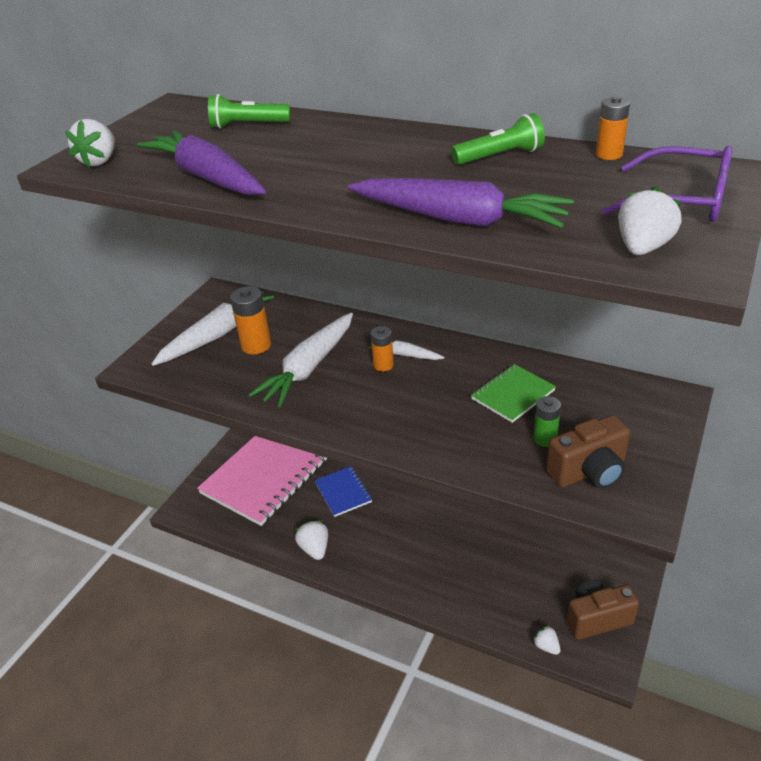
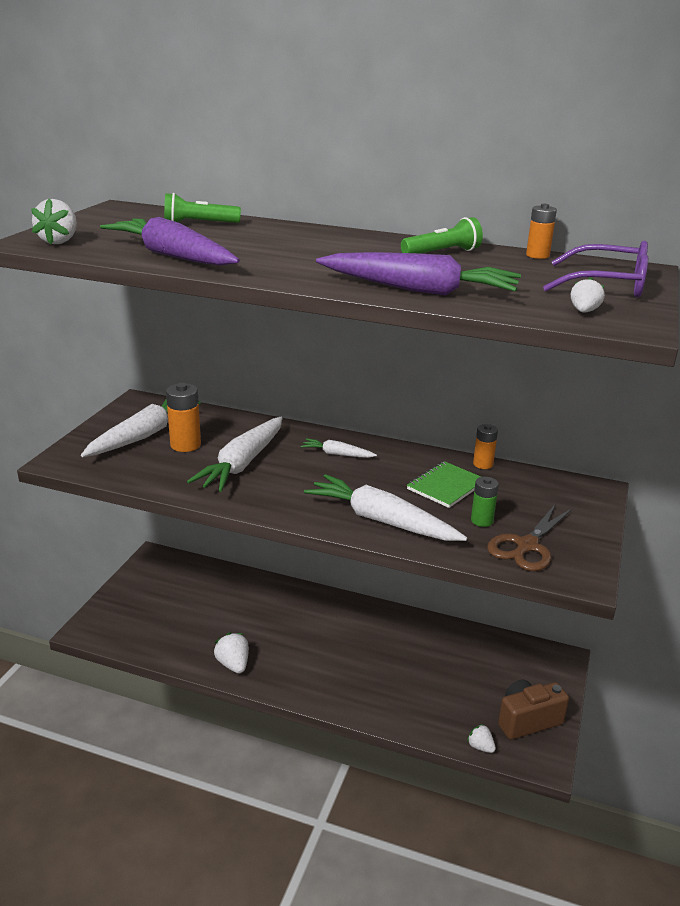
camera: 10 degrees left, 10 degrees down
(265, 476) = (174, 599): pink notebook -> none
(343, 492) = (259, 612): blue notebook -> none
(383, 365) = (317, 462): orange battery -> orange battery (483, 464)
(440, 439) = (382, 520): none -> white carrot
(589, 472) = (527, 546): brown camera -> brown scissors
(643, 248) = (584, 311): white strawberry -> white strawberry, size x0.63

